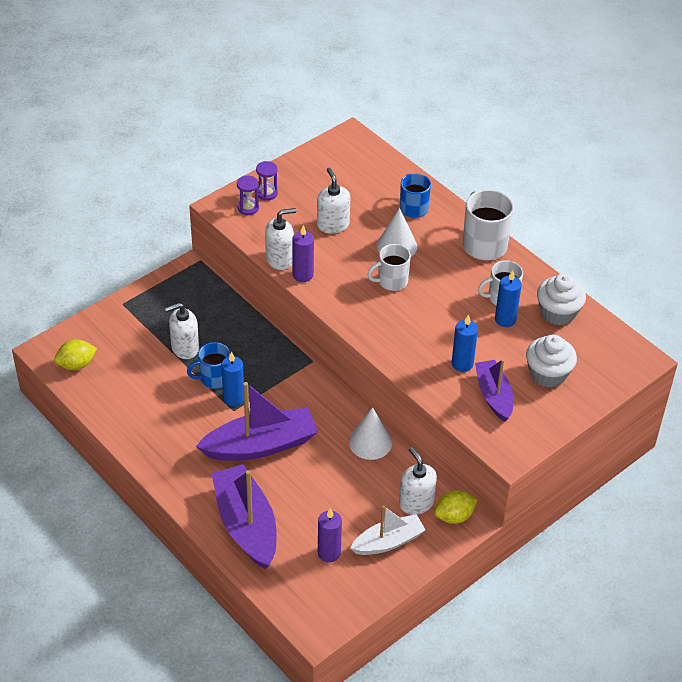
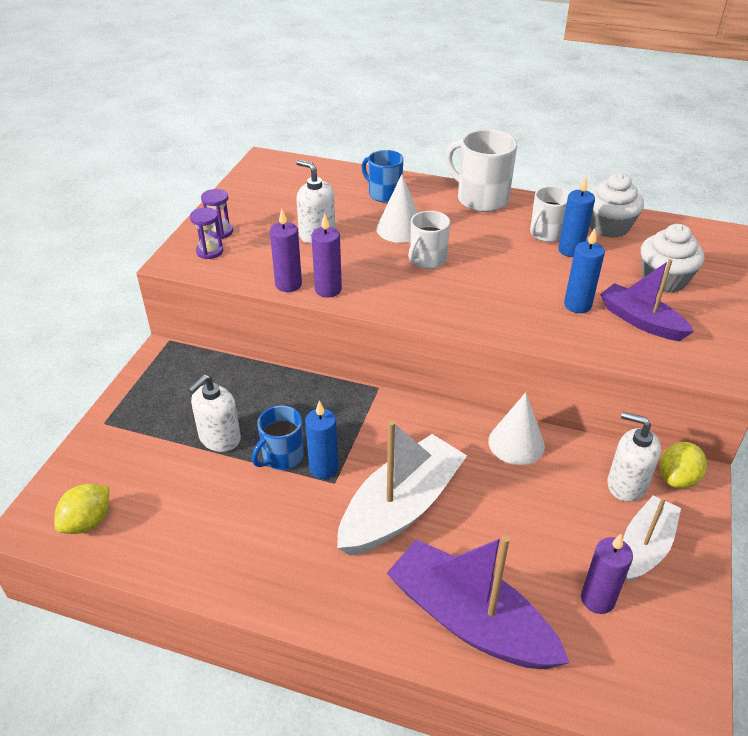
camera: 30 degrees left, 5 degrees down
(260, 445) = (401, 507): purple boat -> white boat
(280, 259) = (288, 284): white soap dispenser -> purple candle

